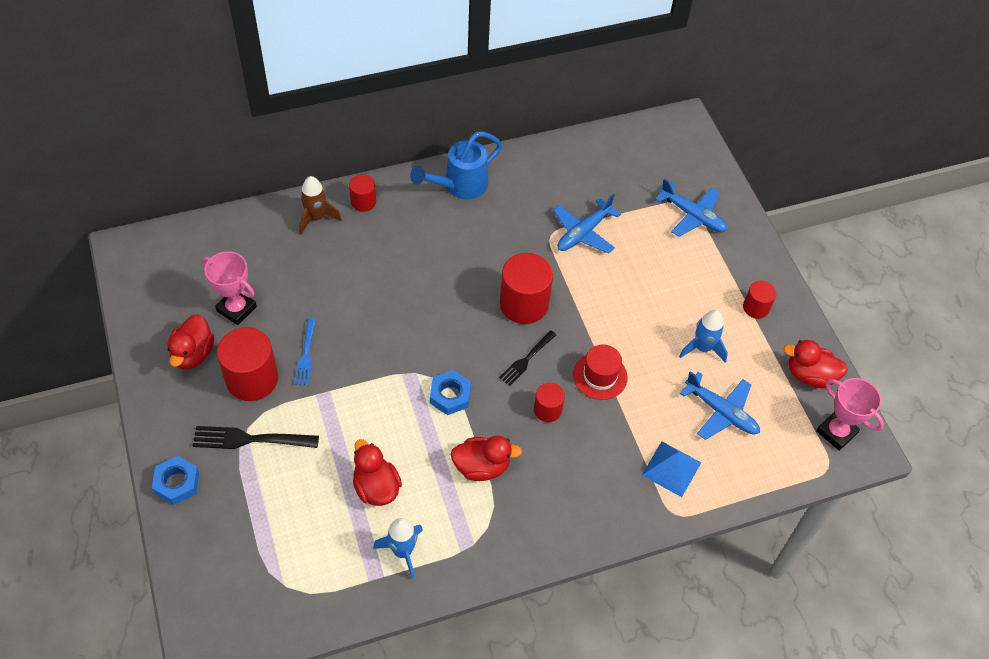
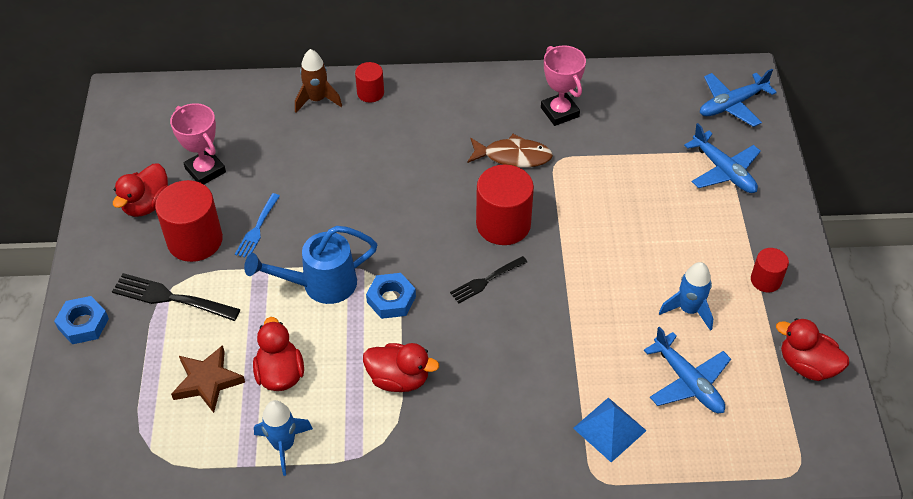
camera: 20 degrees right, 5 degrees down
(313, 509) = (207, 381): none -> brown star
(459, 186) = (475, 95): blue watering can -> blue watering can (320, 285)
(511, 238) = (513, 156): none -> brown fish
(547, 410) = (491, 337): red cylinder -> none
(583, 233) = (594, 165): blue plane -> blue plane (731, 104)
(600, 376) = (561, 314): red hat -> none
(836, 432) = (819, 434): pink trophy -> pink trophy (559, 112)

